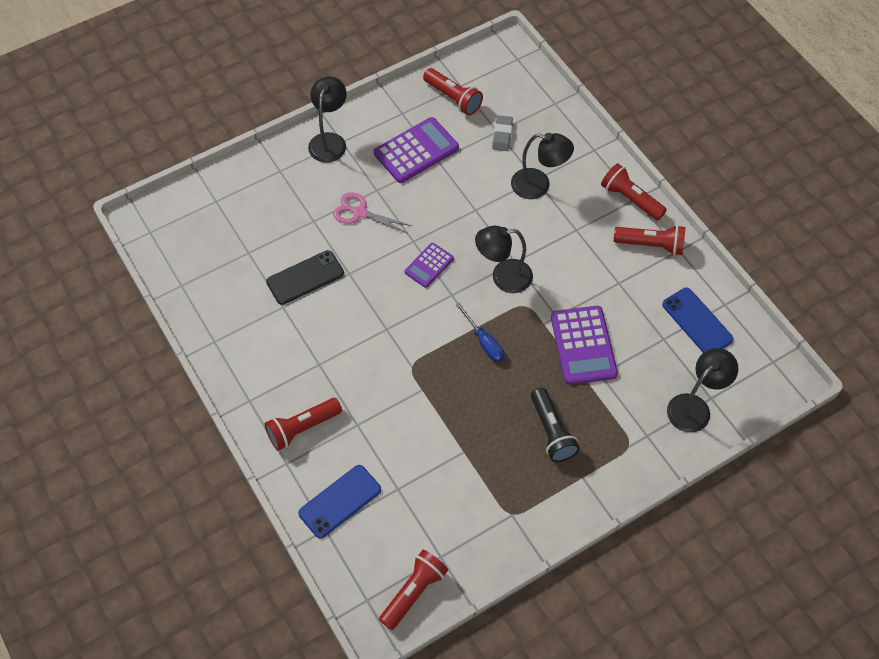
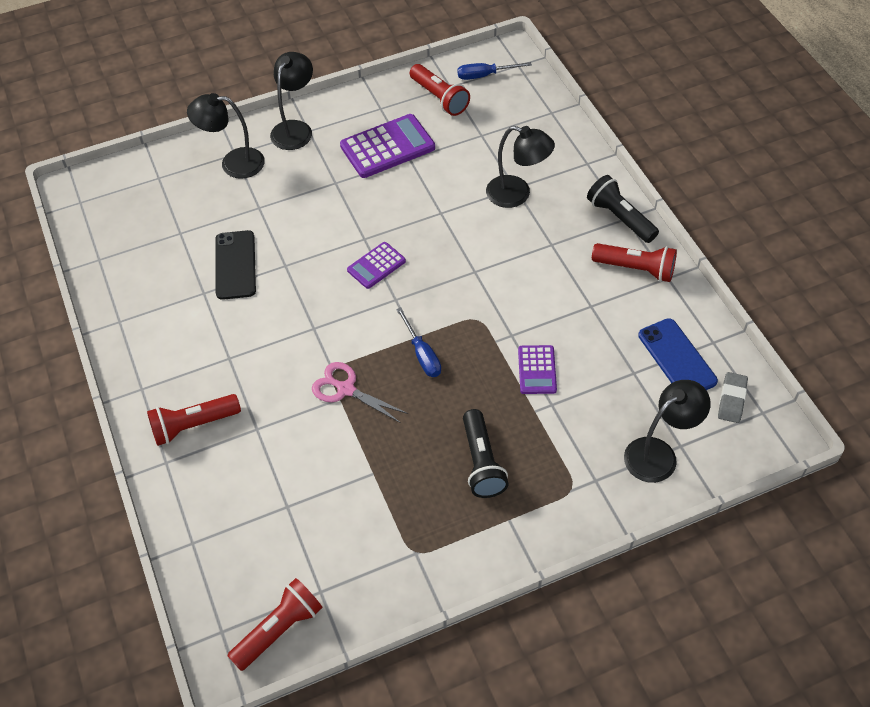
camera: 10 degrees right, 5 degrees down
(305, 278) = (235, 265): black phone -> black phone turned 75 degrees counterclockwise
(340, 501) = (216, 512): blue phone -> none
(360, 212) = (311, 204): pink scissors -> pink scissors (346, 389)
(489, 72) = (484, 75): none -> blue screwdriver
(502, 135) = (486, 139): grey eraser -> grey eraser (732, 400)
(503, 277) = (458, 286): black lamp -> black lamp (233, 163)
(583, 345) = (537, 370): purple calculator -> purple calculator, size x0.58
(630, 199) = (620, 218): red flashlight -> black flashlight

